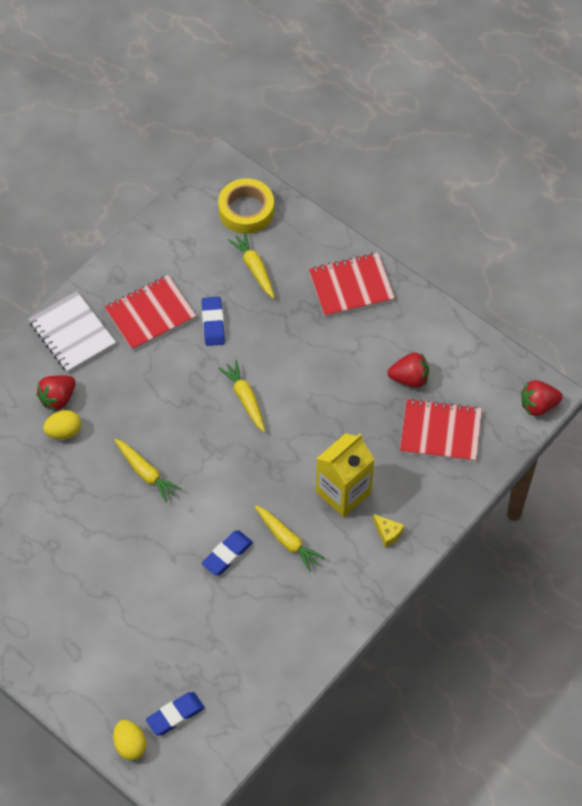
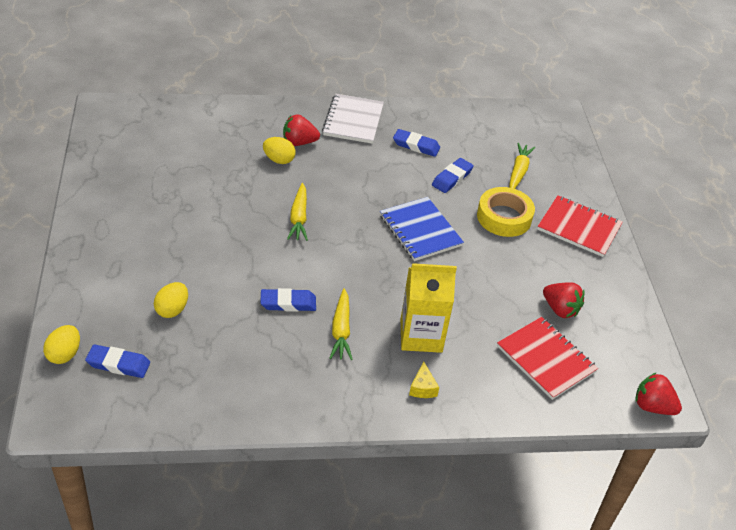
camera: 40 degrees right, 15 degrees down
(150, 314) = (416, 145): red notebook -> blue eraser
(156, 639) = (172, 310): none -> yellow egg
(245, 399) = (420, 230): yellow carrot -> blue notebook
(246, 210) = (551, 141): yellow tape -> yellow tape (504, 217)

